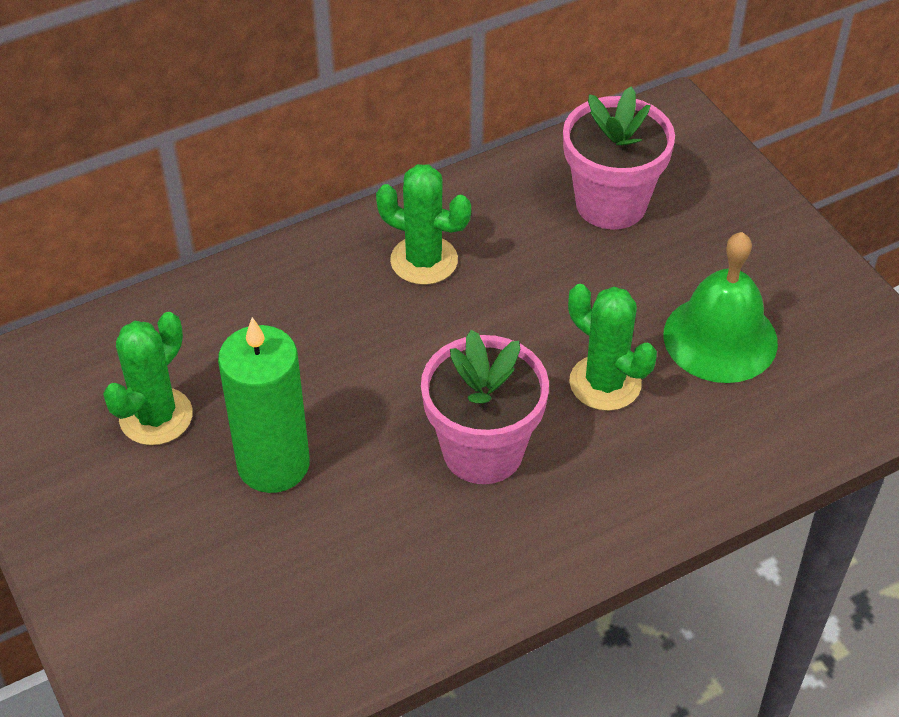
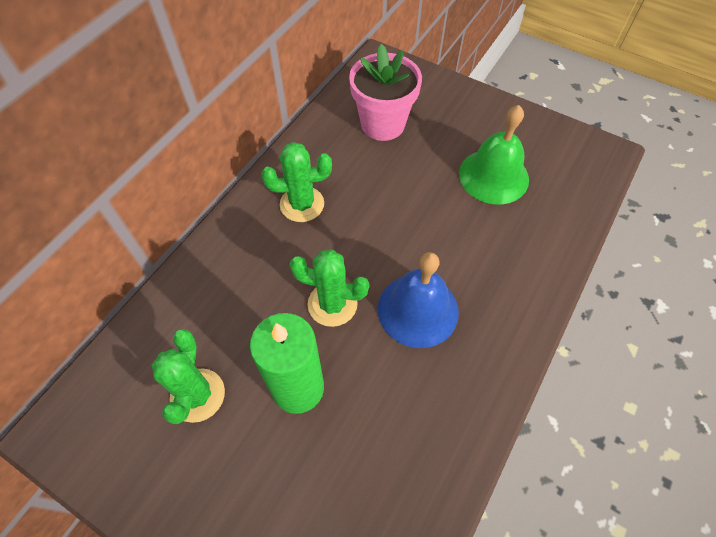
camera: 30 degrees left, 10 degrees up
(483, 451) = (418, 310): pink flower pot -> blue bell
(605, 383) = (454, 232): green cactus -> green cactus (332, 304)

